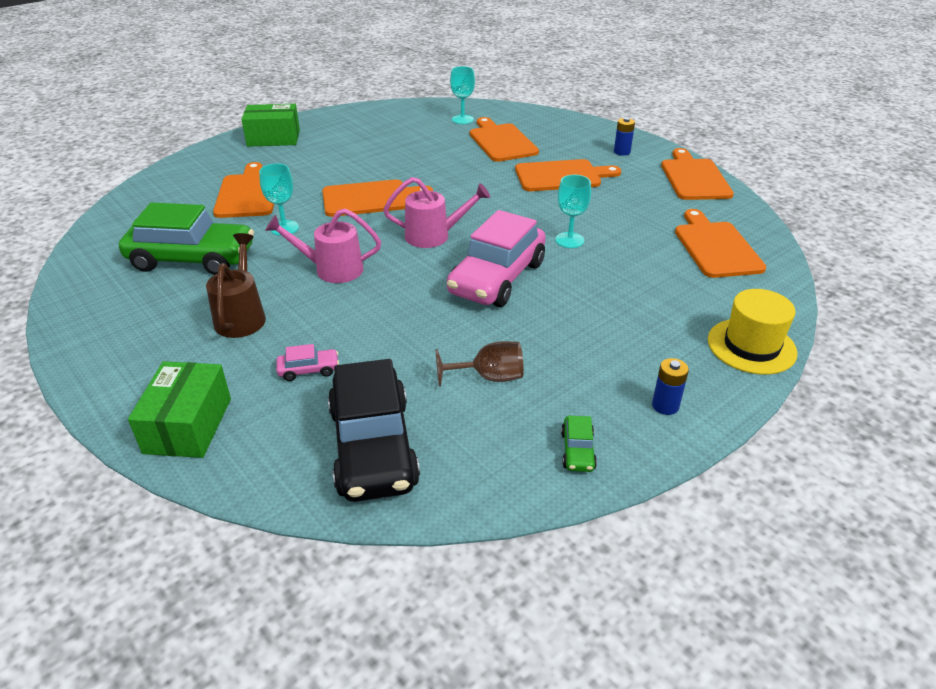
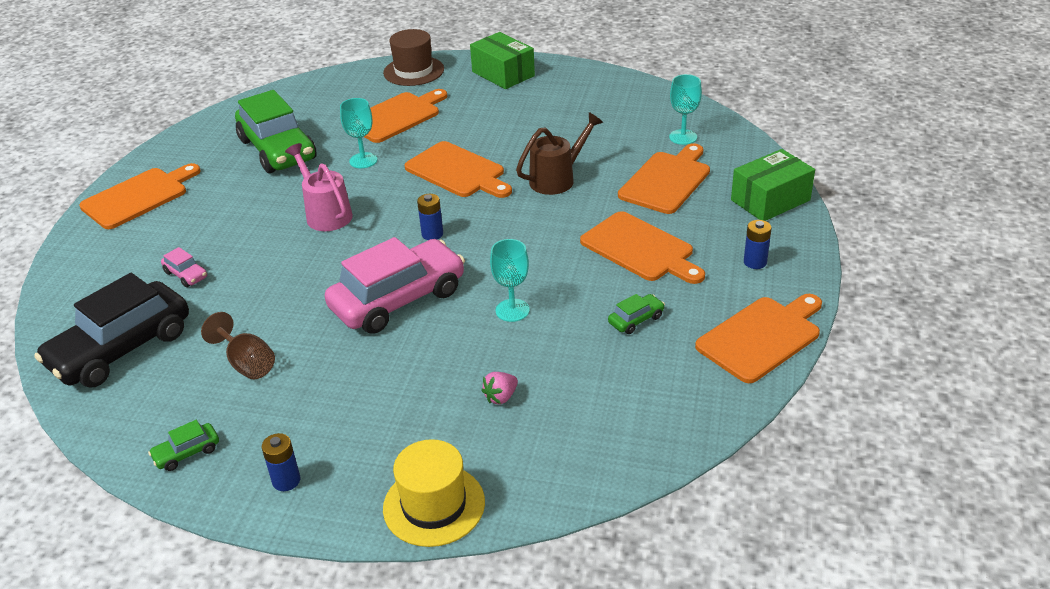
camera: 55 degrees right, 0 degrees up
(188, 425) = (89, 261): green box -> green box (770, 200)
(197, 165) = (413, 71): none -> brown hat
(242, 316) = (226, 211): brown watering can -> brown watering can (557, 179)
(434, 236) = (432, 234): pink watering can -> blue battery
(497, 278) = (398, 299): pink car -> pink car turned 150 degrees clockwise
(633, 205) = (636, 320): none -> green car
(660, 279) = (501, 397): none -> pink strawberry
(716, 247) = (611, 412): orange cutting board -> orange cutting board (138, 197)

